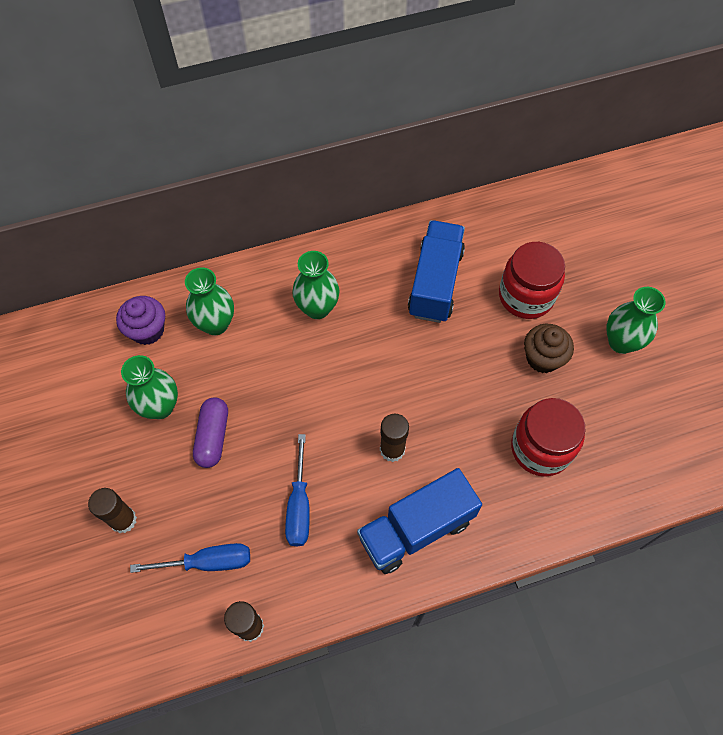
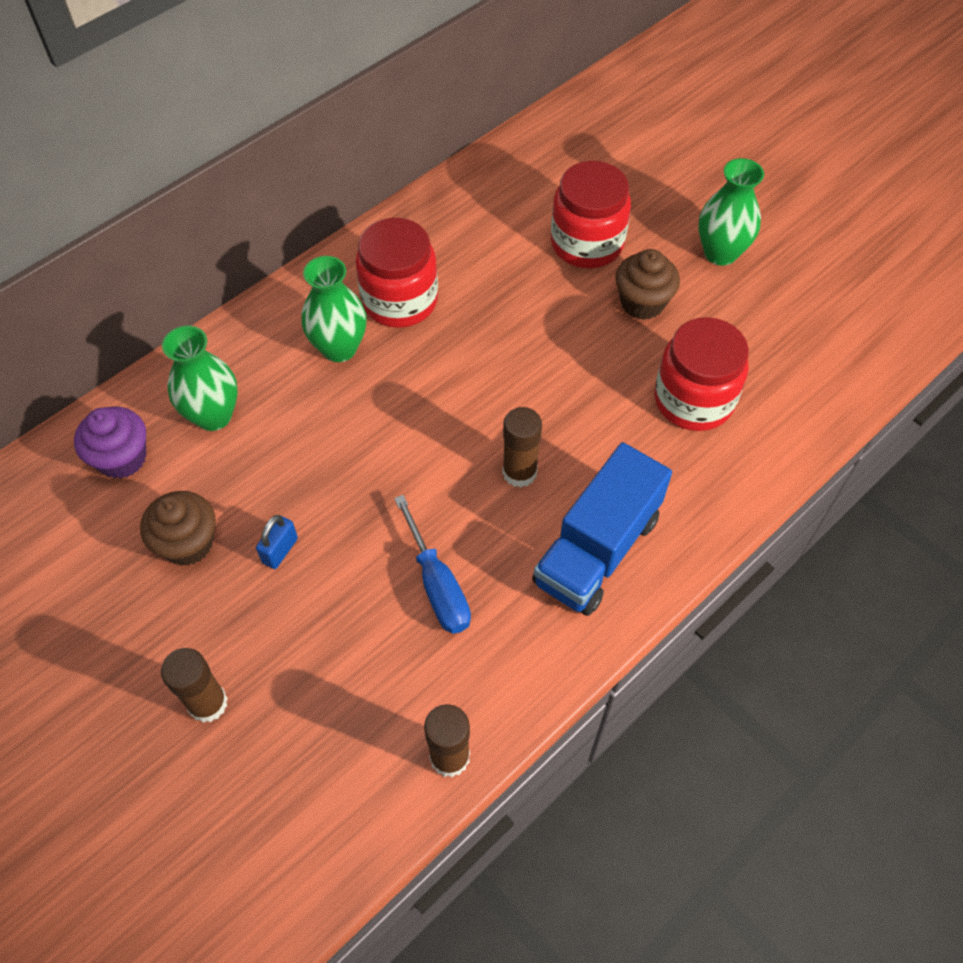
camera: 25 degrees left, 5 degrees down
(160, 406) = (188, 543): green vase -> brown cupcake
(207, 562) = (352, 704): blue screwdriver -> none
(213, 437) = (280, 550): purple capsule -> blue padlock
(374, 289) = (400, 301): none -> red jar
(435, 283) = (471, 267): blue truck -> none

